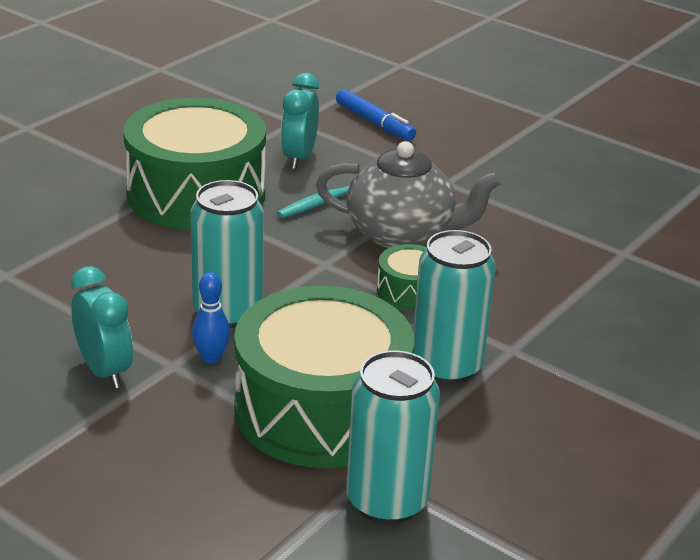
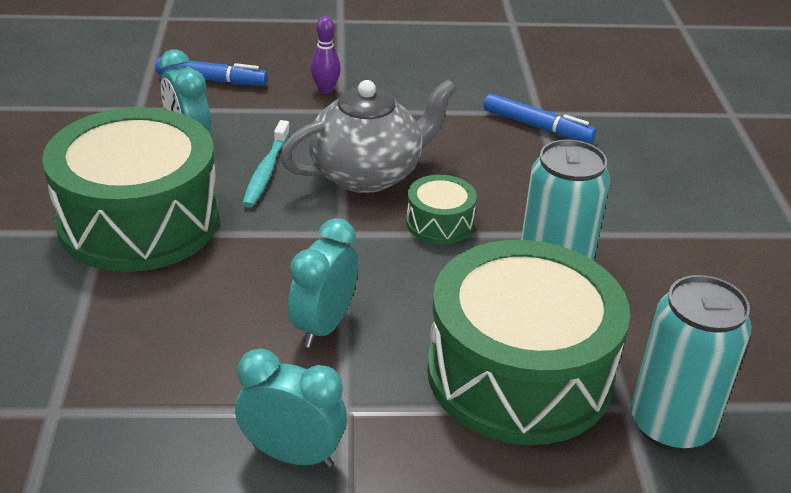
camera: 40 degrees left, 5 degrees up
(211, 357) = (368, 380): blue bowling pin -> none
(227, 312) = (323, 326): turquoise can -> turquoise clock
(456, 163) = (325, 90): none -> purple bowling pin
(605, 262) = (537, 127): none -> blue marker

